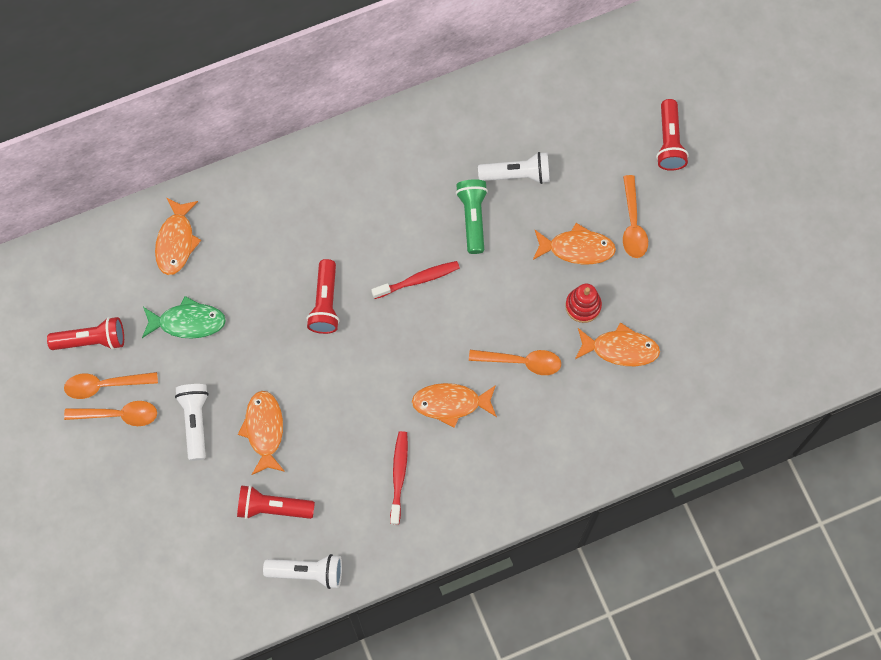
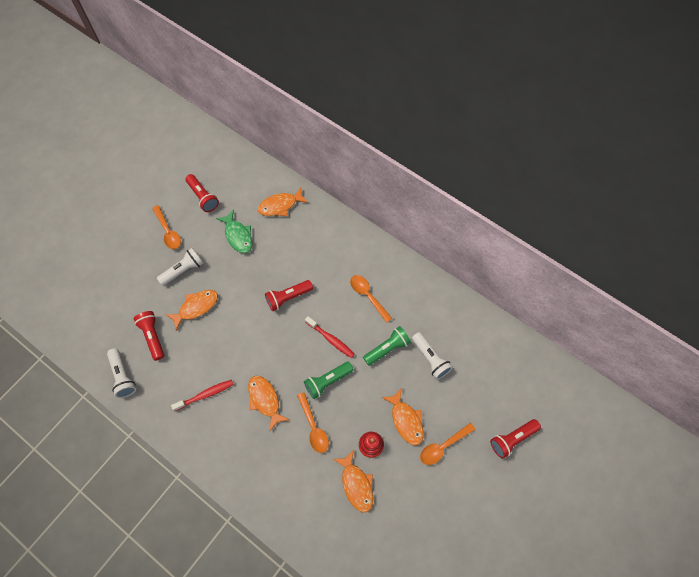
camera: 60 degrees right, 5 degrees down
(105, 385) = (181, 216): orange spoon -> orange spoon (368, 296)
(472, 314) = (327, 381): none -> green flashlight

